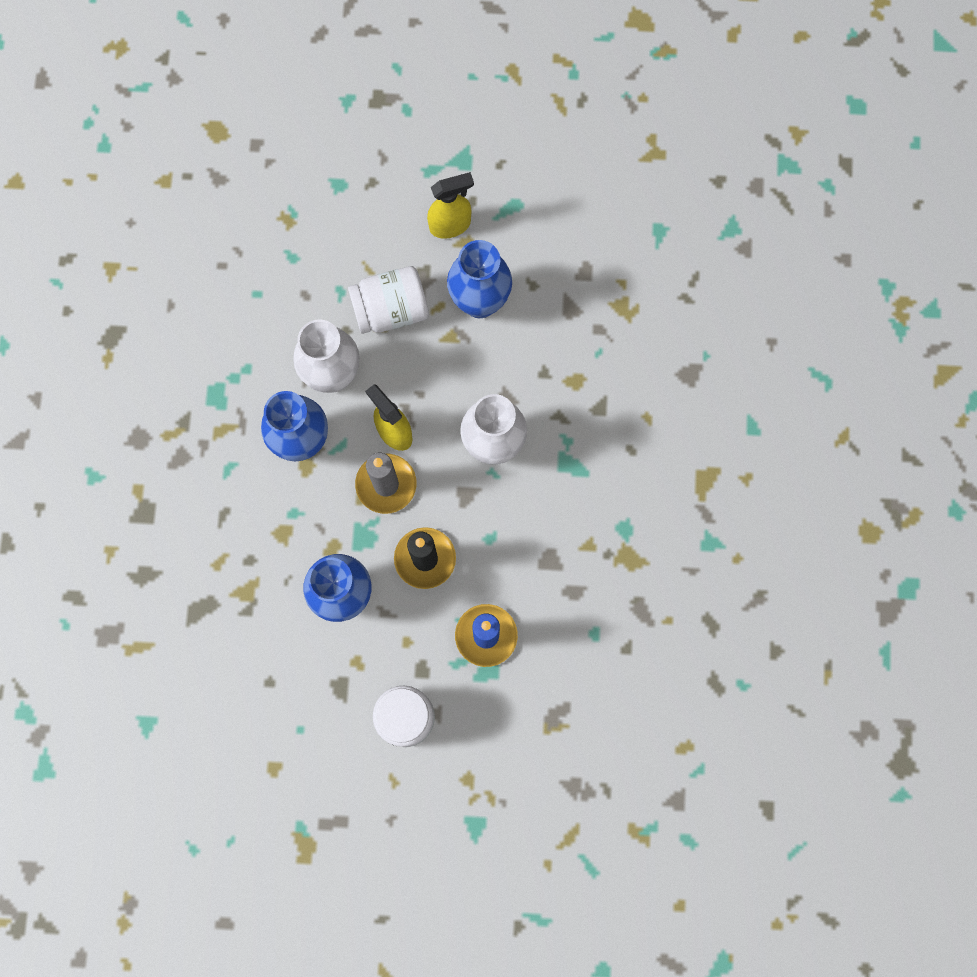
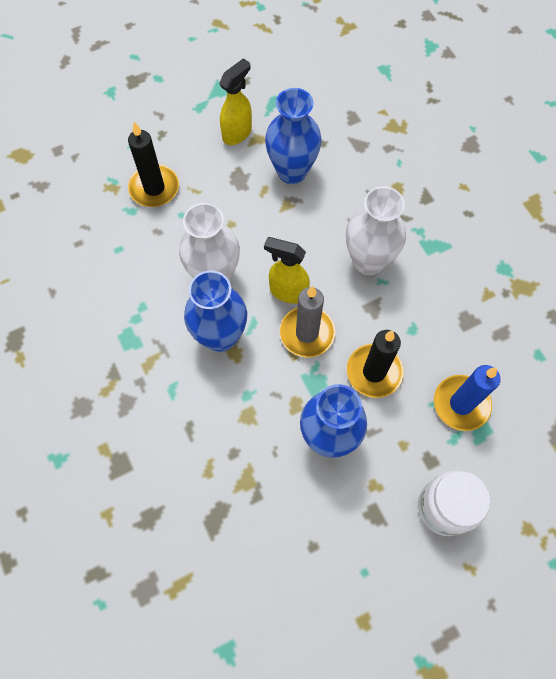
camera: 30 degrees left, 10 degrees down
(329, 244) = (154, 188): none -> black candle
(391, 310) = (230, 209): white jar -> none

